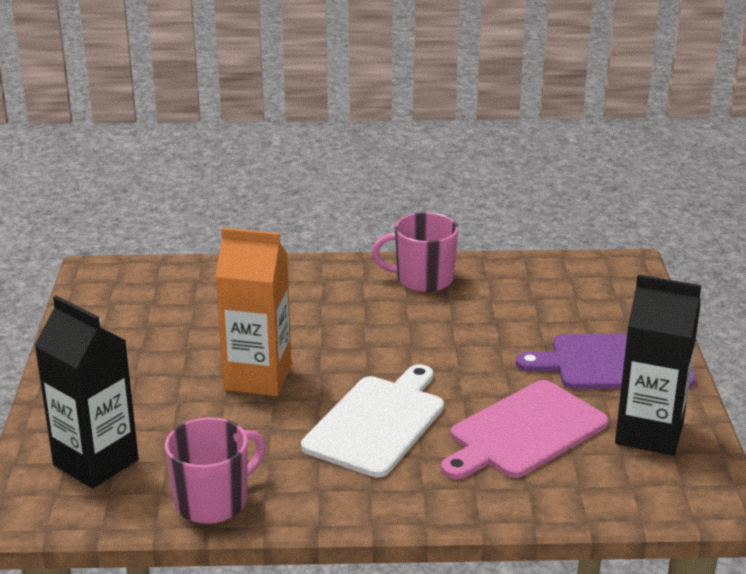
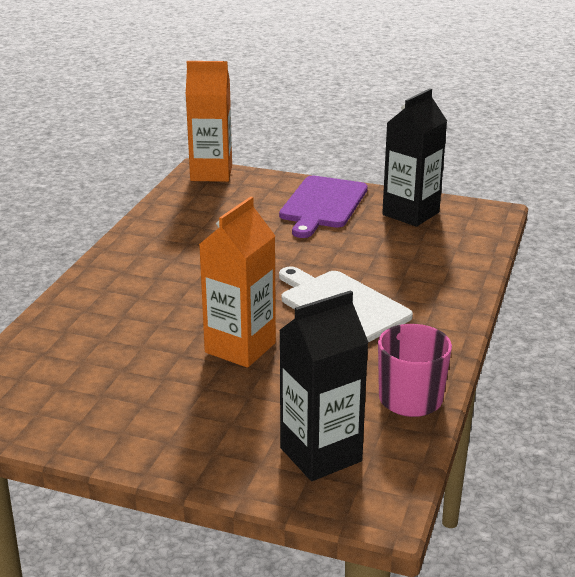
camera: 70 degrees left, 0 degrees up
(423, 279) = (147, 246): pink mug -> none
(523, 432) = (386, 253): pink cutting board -> none
(627, 273) = (211, 173): none -> orange carton

